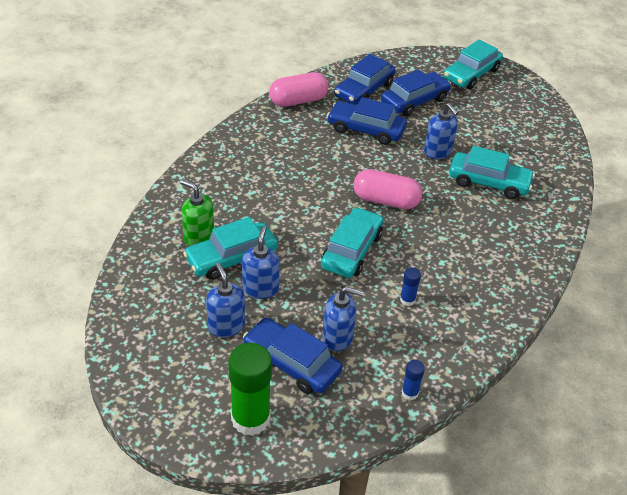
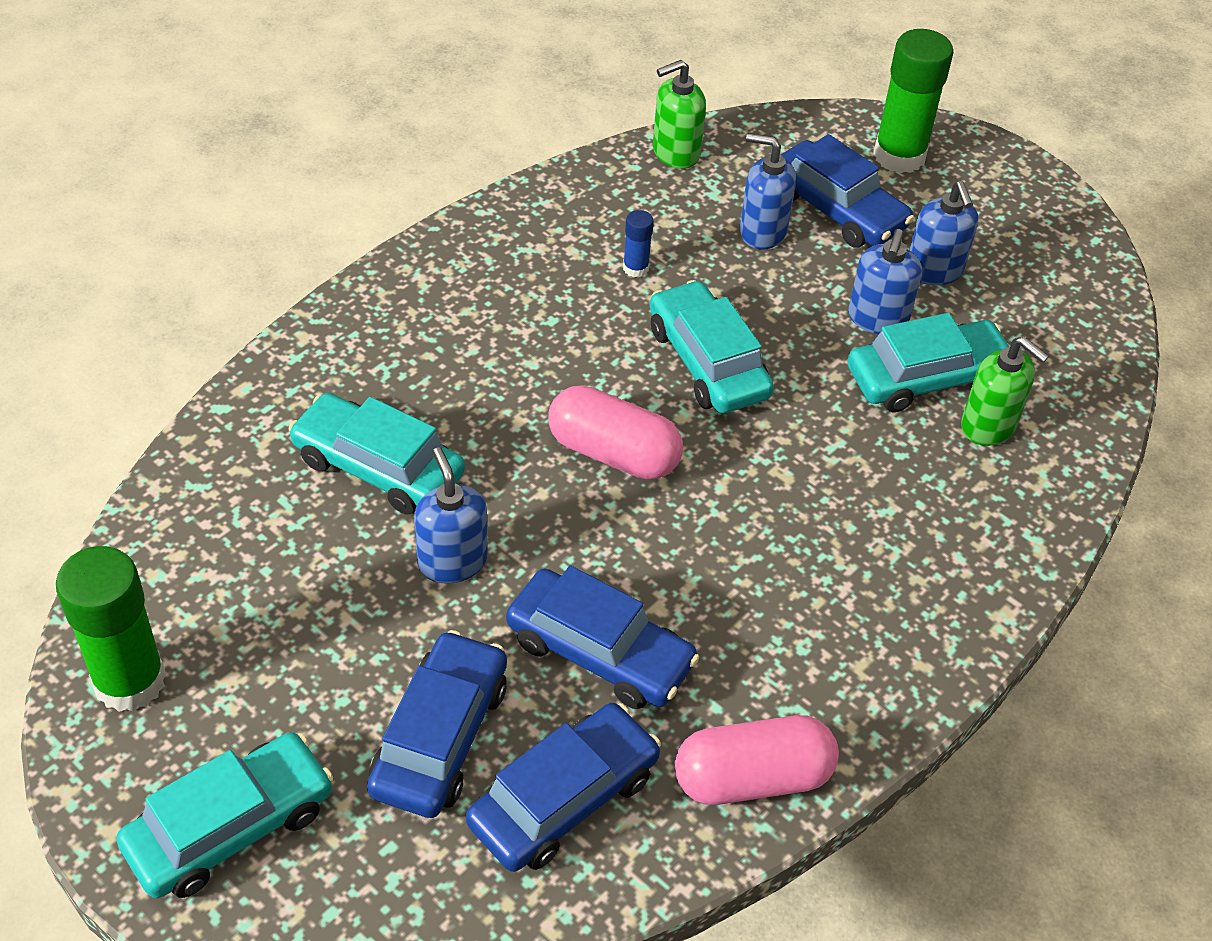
camera: 170 degrees left, 5 degrees up
(352, 250) = (707, 362): turquoise car -> turquoise car turned 120 degrees clockwise
(410, 393) = (675, 153): blue glue stick -> green soap dispenser
(414, 101) = (440, 737): blue car -> blue car turned 135 degrees clockwise
(533, 104) = (130, 681): none -> green glue stick

